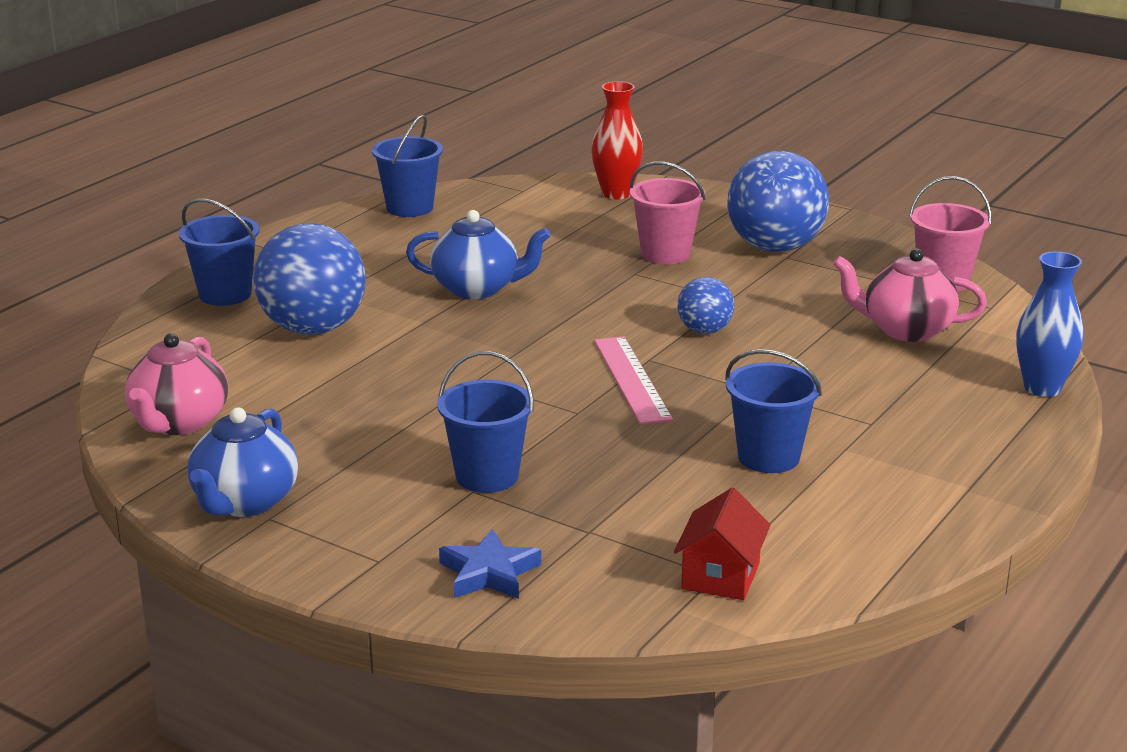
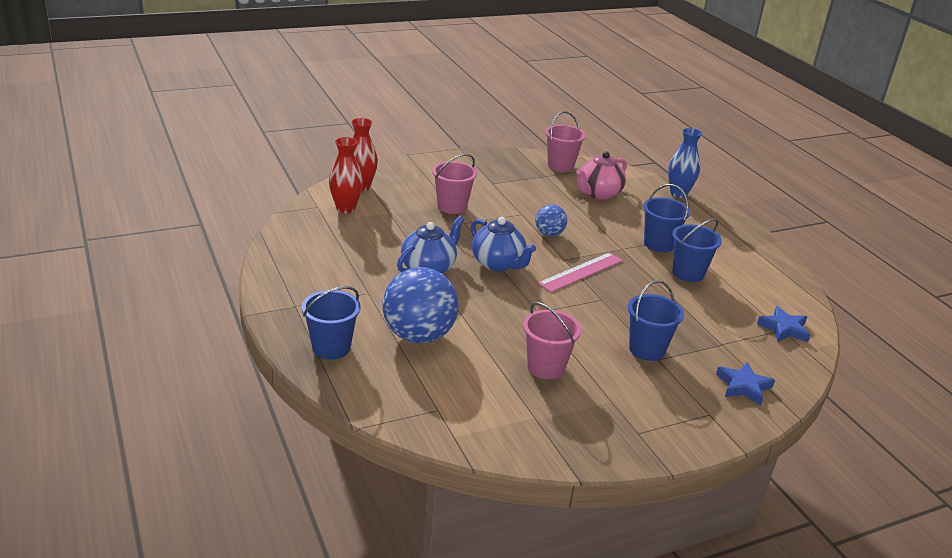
camera: 60 degrees left, 5 degrees up
(179, 423) = (494, 425): pink teapot -> none
(244, 502) = (614, 435): blue teapot -> blue teapot (498, 264)
(345, 420) = (546, 367): none -> pink bucket
(409, 208) = (291, 245): blue bucket -> blue bucket (659, 244)
(545, 204) = (346, 208): none -> red vase
(631, 379) = (581, 272): pink ruler -> pink ruler turned 60 degrees counterclockwise
(720, 576) = (784, 329): red house -> blue star
(775, 248) = (480, 181): blue ball -> none

